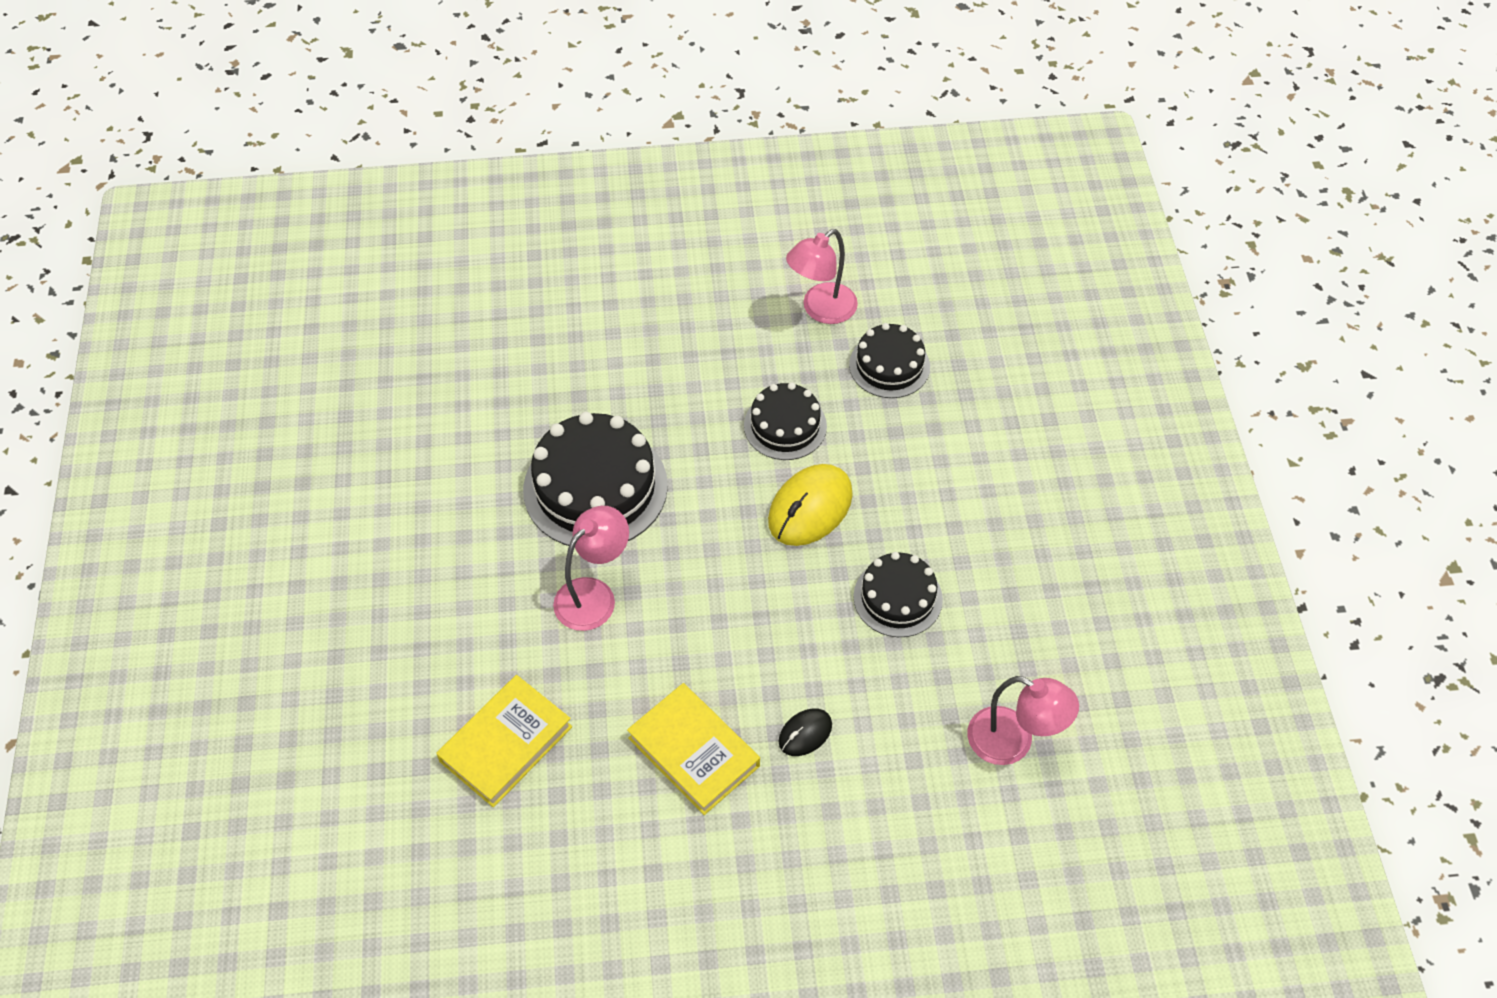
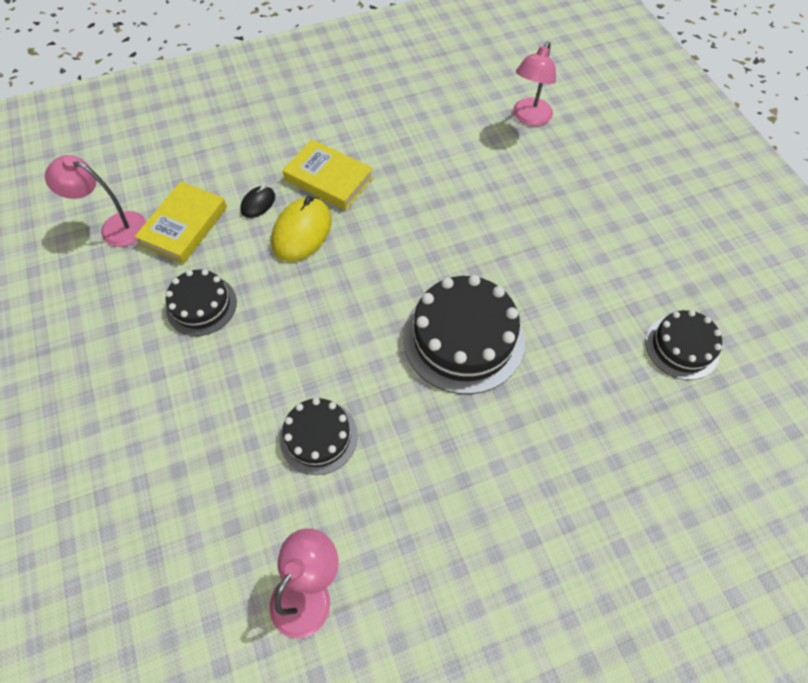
camera: 165 degrees right, 5 degrees up
(506, 744) = (448, 159): yellow book -> yellow book (184, 226)
(594, 595) = (430, 257): pink lamp -> pink lamp (529, 118)
(810, 508) = (282, 362): yellow mouse -> yellow mouse (302, 232)
(889, 365) = (226, 534): black cake -> black cake (682, 347)

